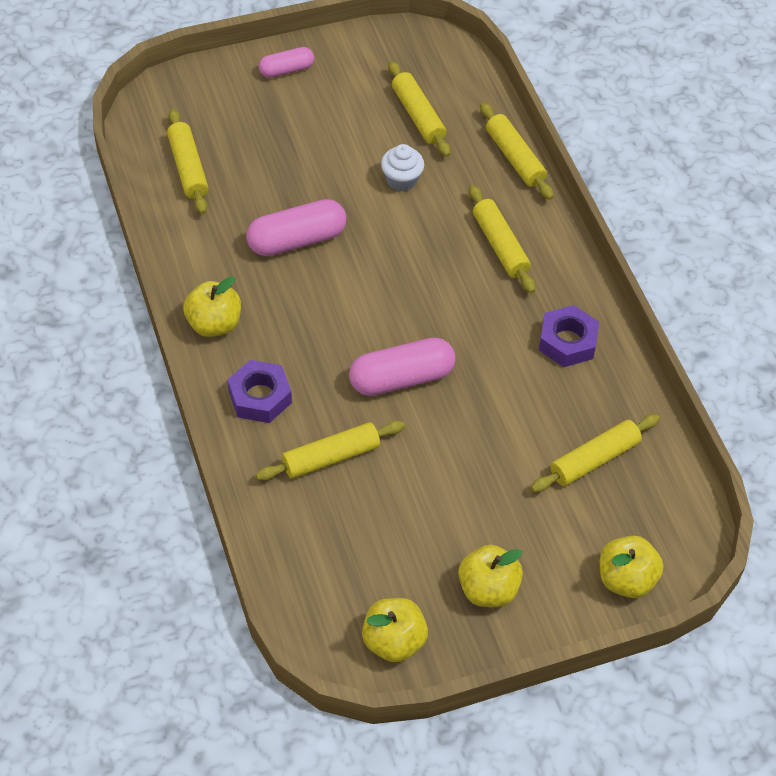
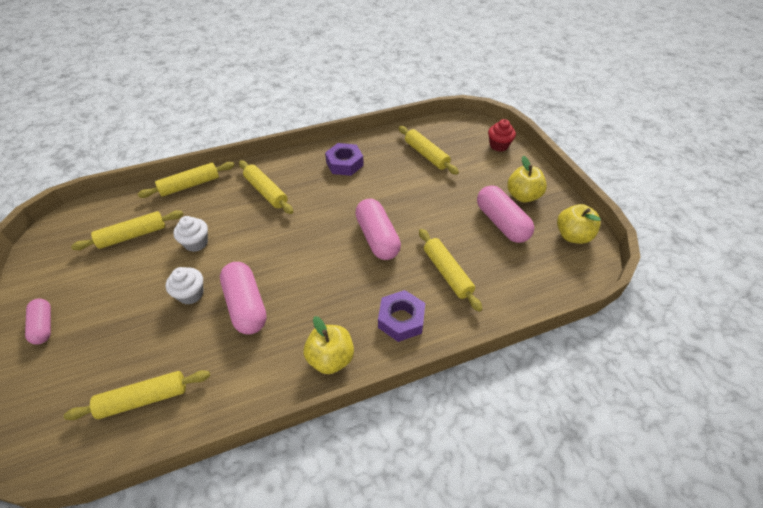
camera: 90 degrees left, 5 degrees down
(318, 186) = (191, 294): none -> white cupcake
(425, 544) = (501, 223): none -> pink capsule
(500, 246) = (266, 192): yellow rolling pin -> yellow rolling pin turned 75 degrees clockwise
(626, 579) = (499, 145): yellow apple -> red cupcake

